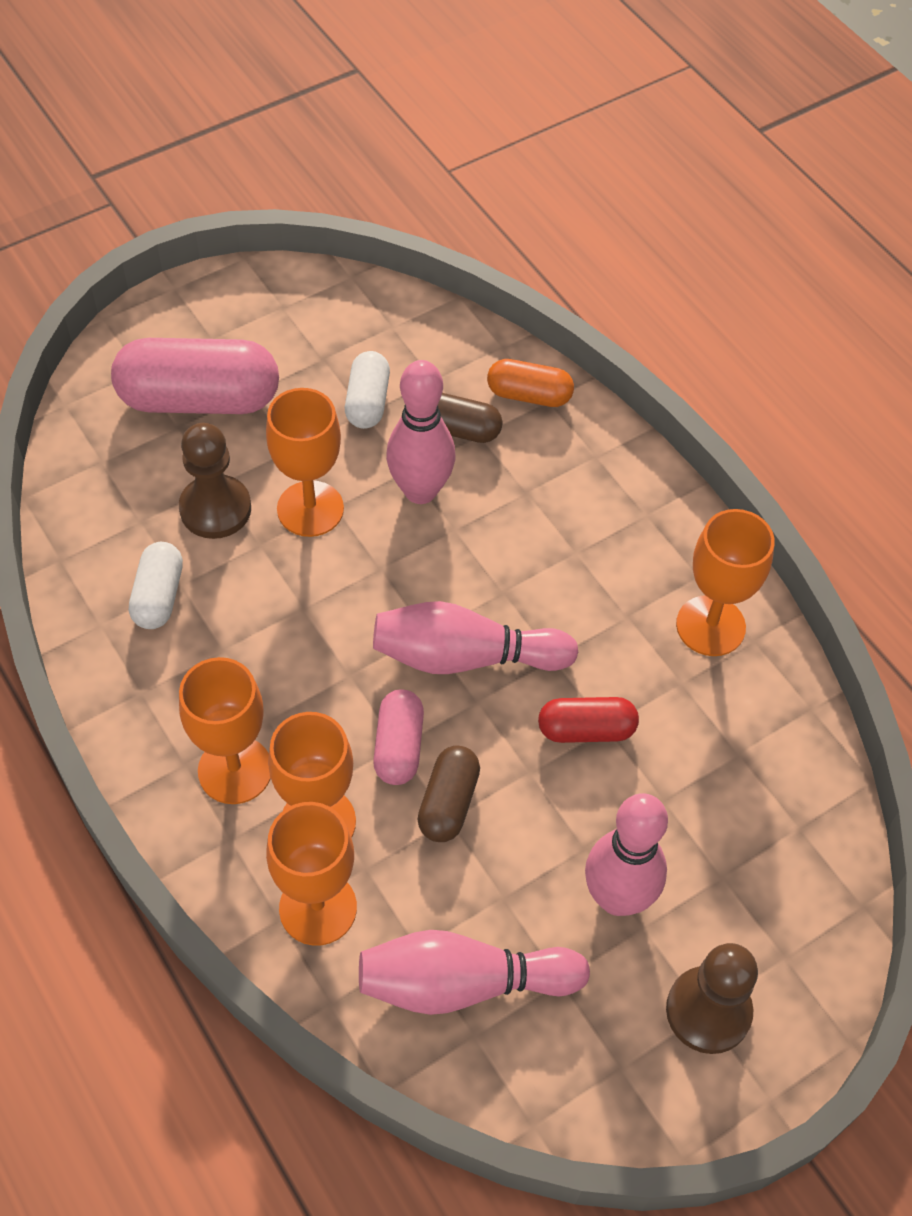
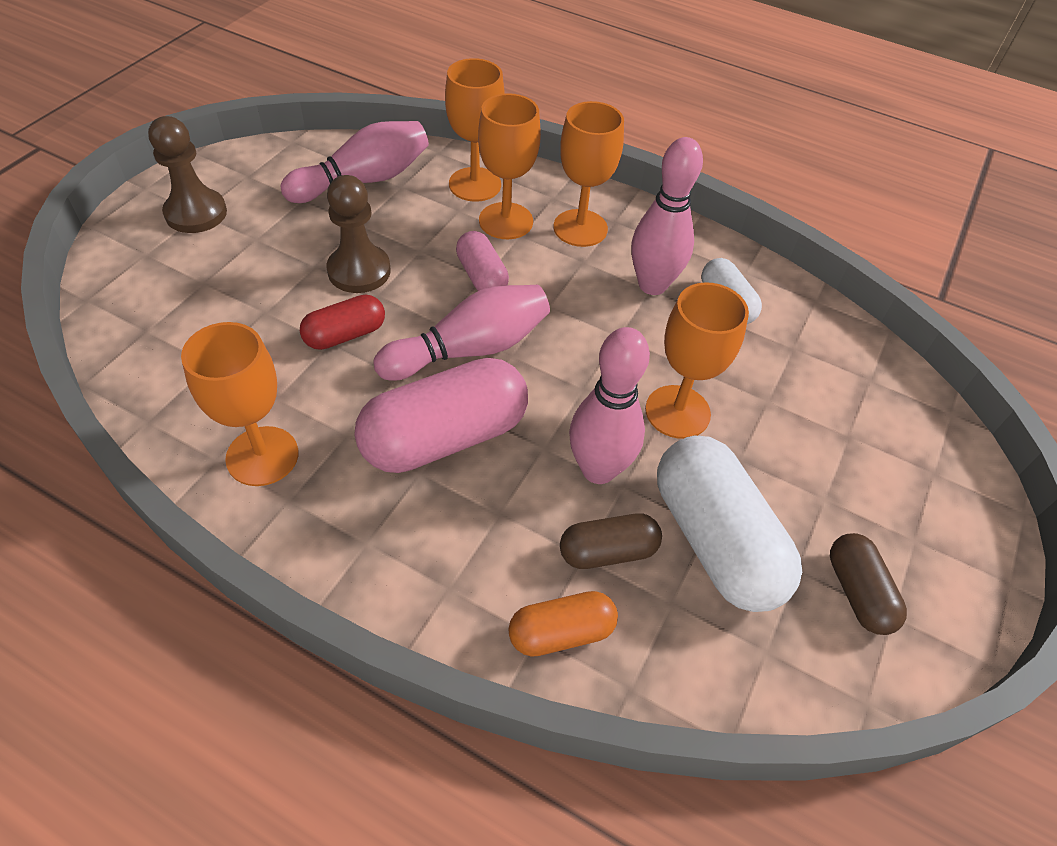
camera: 150 degrees right, 5 degrees down
(199, 399) = (858, 469): pink capsule -> pink capsule (444, 437)
(215, 509) = (749, 380): brown pawn -> brown pawn (359, 271)
(367, 402) = (715, 540): white capsule -> white capsule, size x1.86
(448, 803) = (426, 258): brown capsule -> brown capsule (858, 592)
(617, 897) = (279, 247): pink bowling pin -> pink bowling pin (652, 285)

